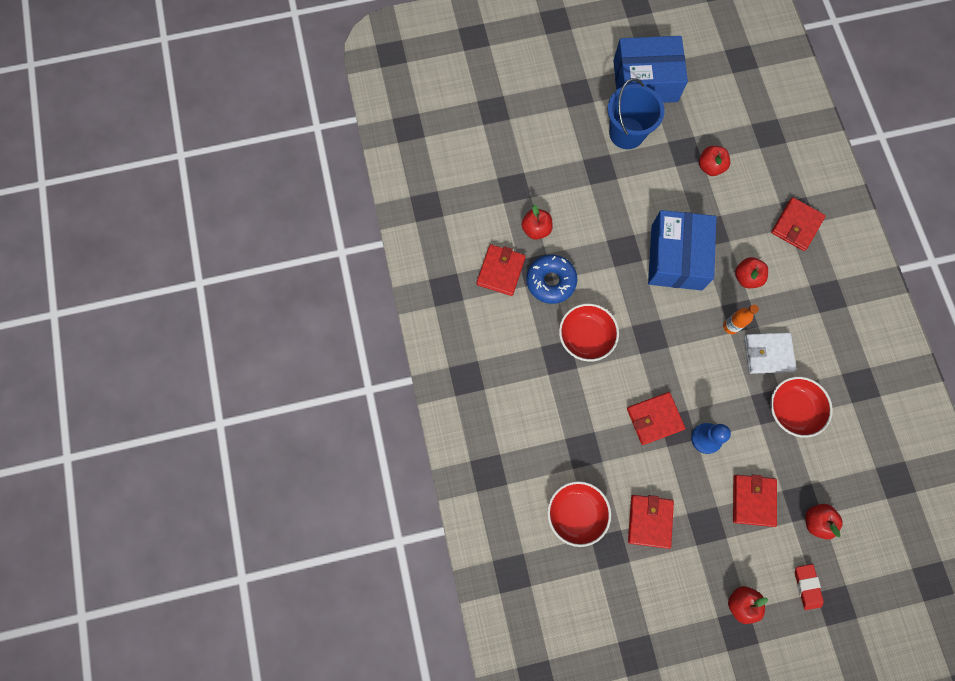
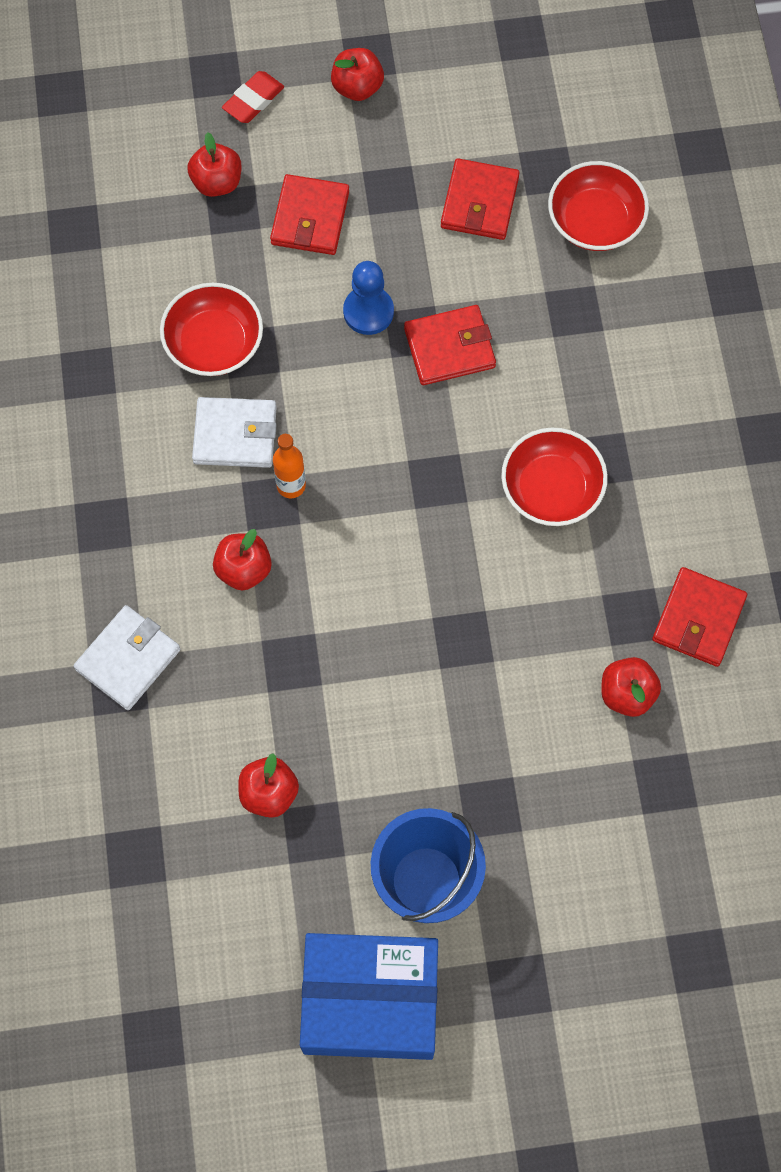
camera: 175 degrees left, 5 degrees down
(551, 281) = (606, 592): blue donut -> none
(676, 257) = (367, 617): blue box -> none
(796, 225) = (128, 659): red wallet -> white wallet
(807, 586) = (253, 100): red eraser -> red eraser turned 45 degrees clockwise

